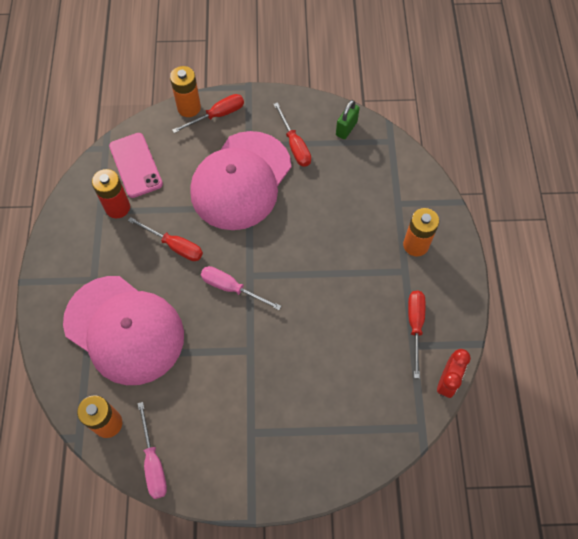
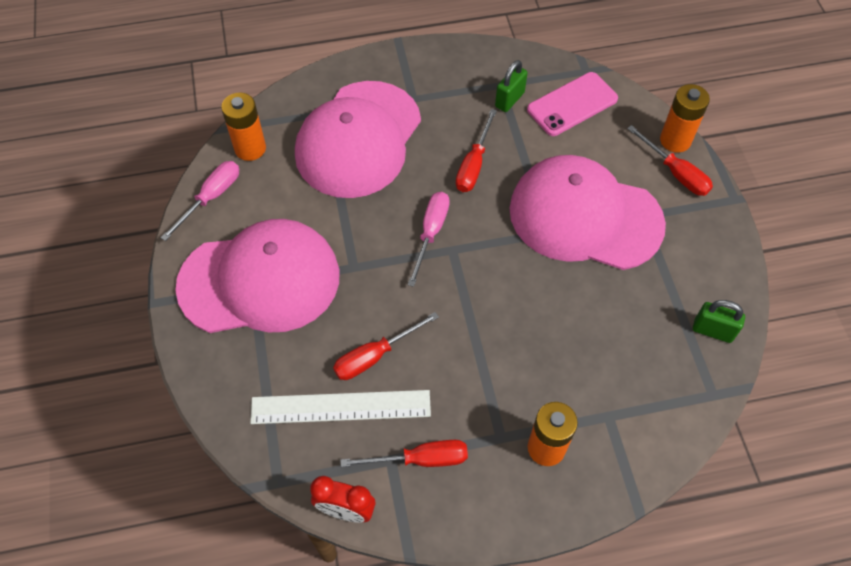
camera: 80 degrees right, 5 degrees down
(117, 207) = (509, 100): red battery -> green padlock
(153, 462) = (211, 197): pink screwdriver -> pink screwdriver turned 150 degrees clockwise
(248, 426) = (260, 281): none -> pink cap
(294, 145) = (660, 269): red screwdriver -> red screwdriver (374, 356)
(368, 375) = (341, 407): none -> white ruler

